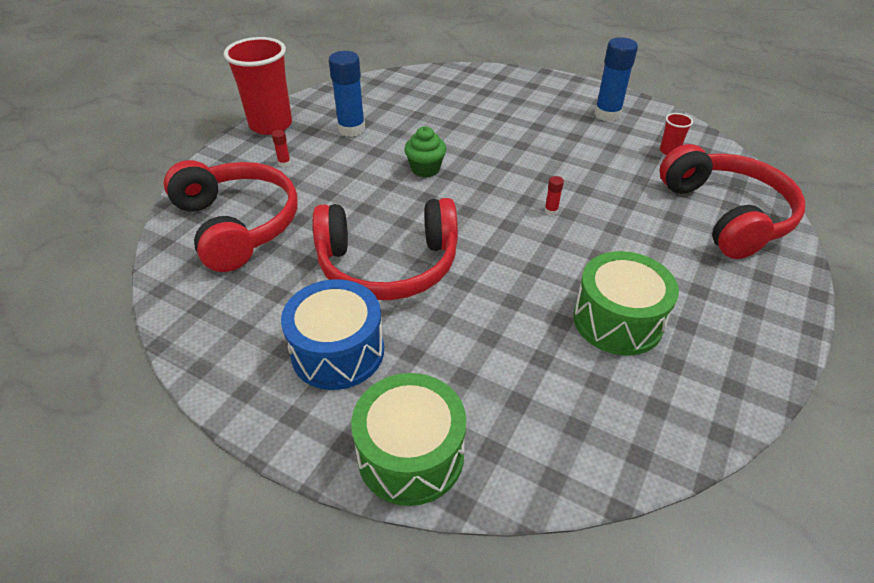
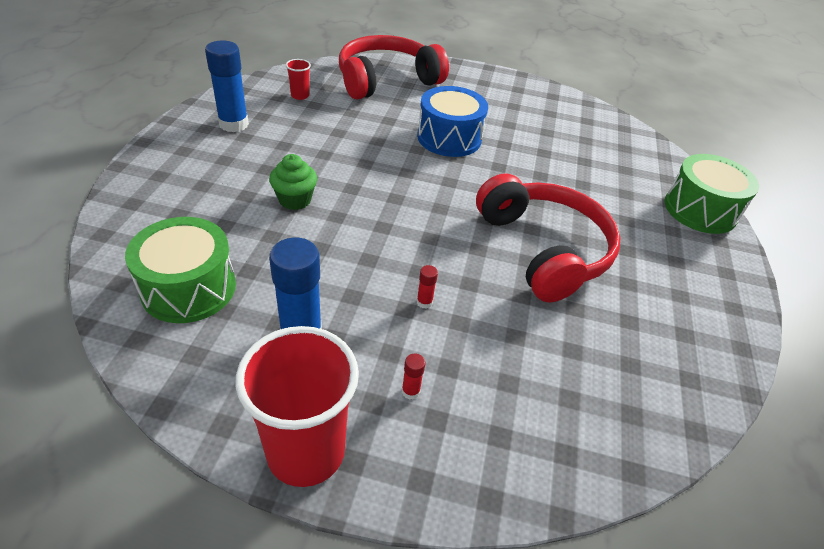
camera: 110 degrees left, 0 degrees up
(238, 224) = (557, 396): red headphones -> none
(338, 351) = (656, 261): blue drum -> blue drum (449, 138)
(425, 169) = (378, 245): green cupcake -> green cupcake (295, 200)
(551, 211) = (418, 158): red glue stick -> red glue stick (424, 302)
(617, 320) = (528, 130): green drum -> green drum (189, 288)

